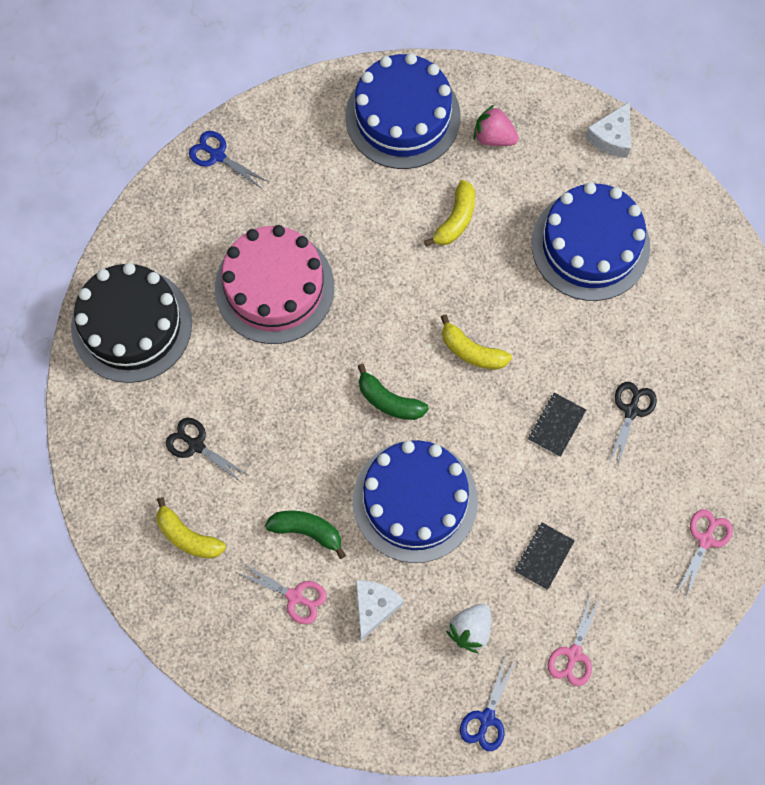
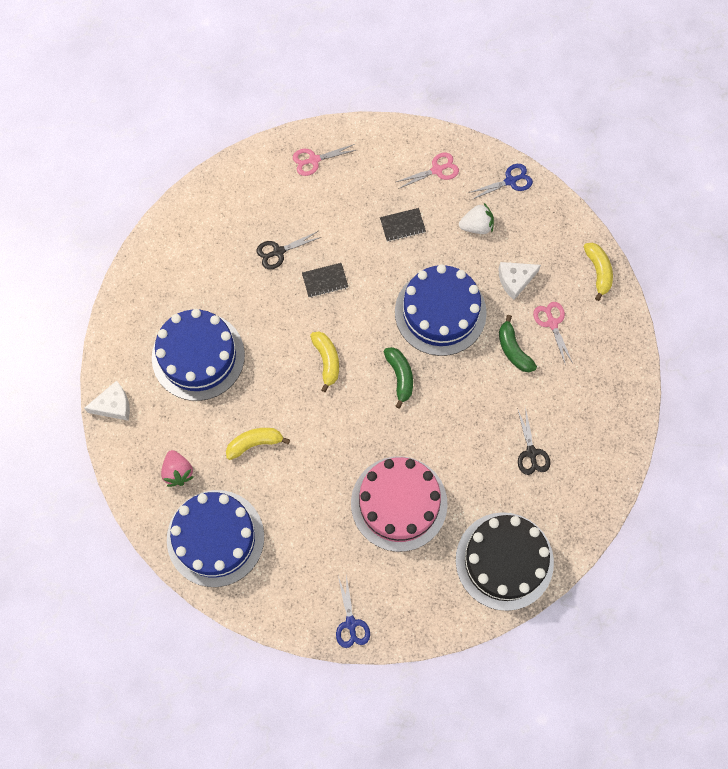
camera: 135 degrees left, 0 degrees up
(188, 537) = (582, 406): yellow banana -> yellow banana (598, 271)

